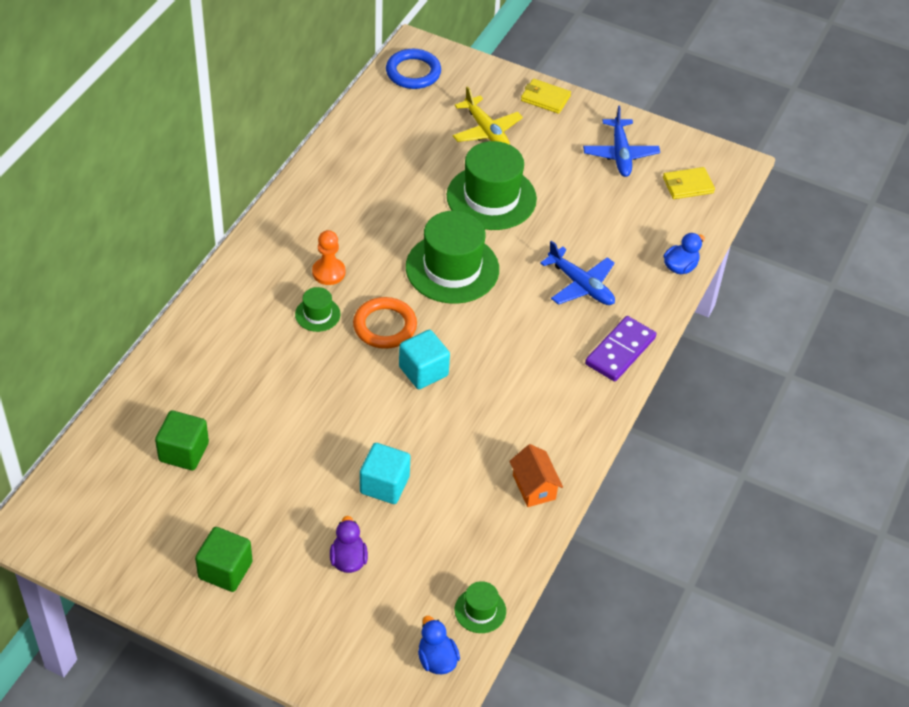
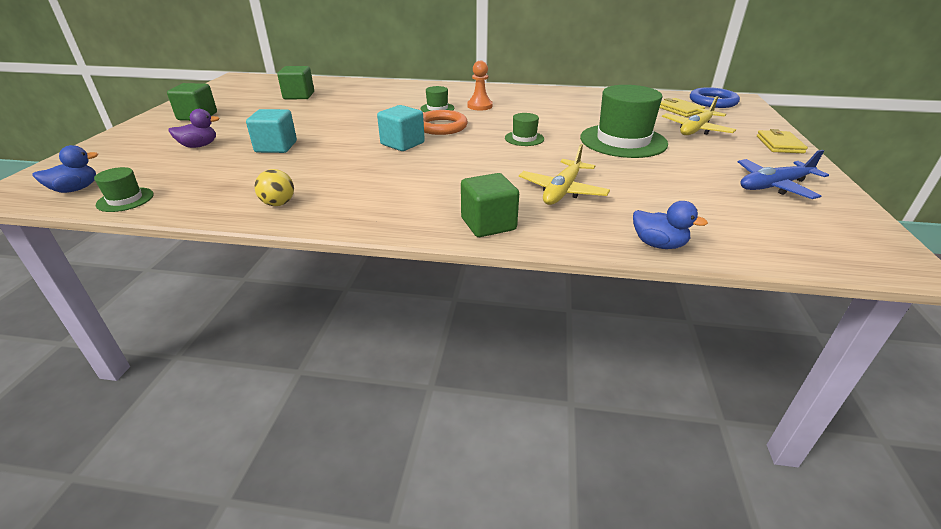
camera: 75 degrees right, 15 degrees down
(452, 268) = (524, 138): green hat -> green hat, size x0.47
(534, 487) = (278, 204): orange house -> yellow ball
(581, 285) = (562, 191): blue plane -> yellow plane
(620, 351) = (488, 224): purple domino -> green cube
(688, 185) = (799, 231): yellow wallet -> yellow wallet (679, 110)

